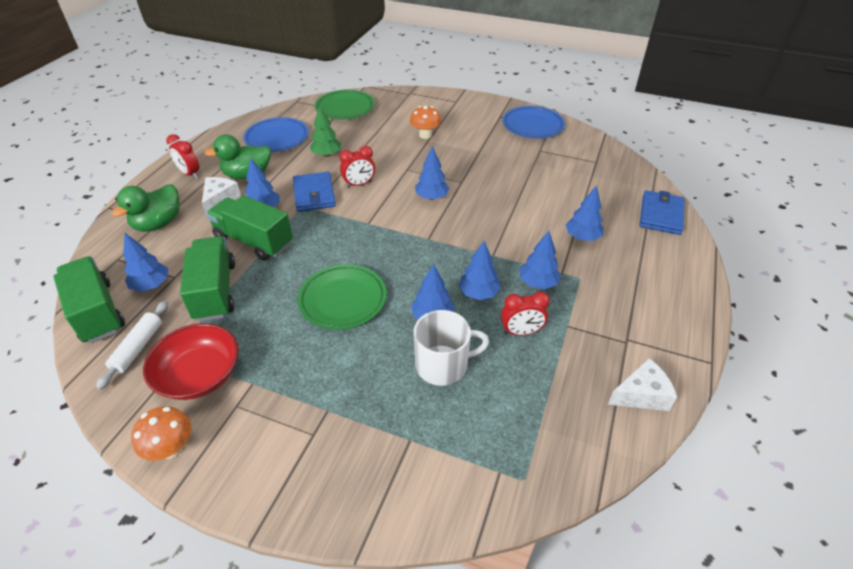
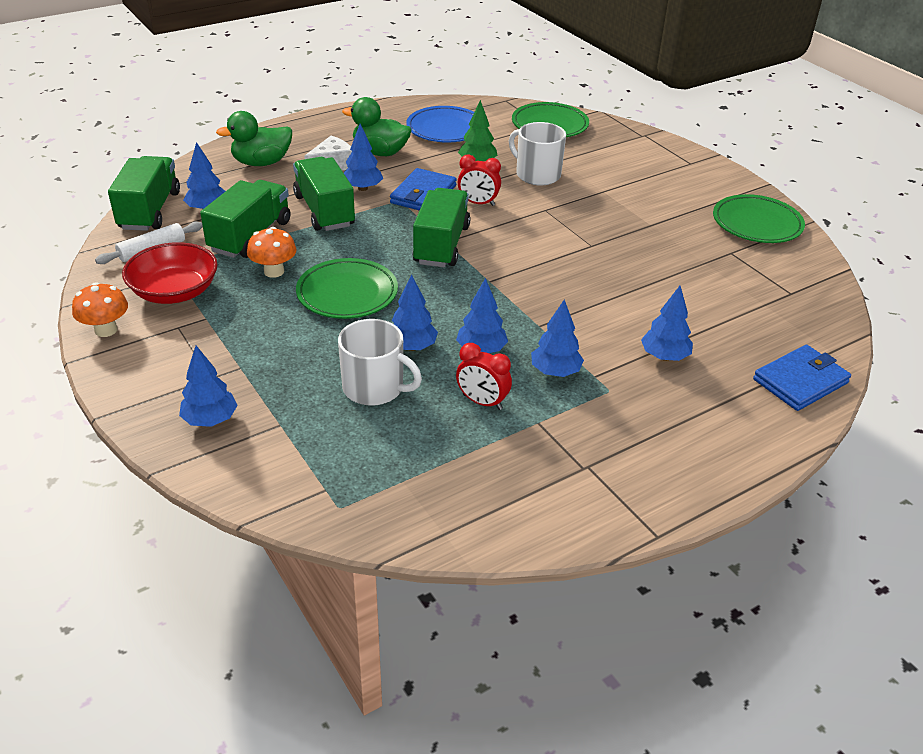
camera: 35 degrees right, 5 degrees down
(189, 174) = (330, 131): red clock -> none
(368, 227) = (441, 245): none -> green truck
(374, 147) = (537, 174): none -> white mug
(425, 135) = (608, 184): orange mushroom -> orange mushroom (274, 271)
(431, 197) = (540, 246): blue tree -> blue tree (210, 420)
(532, 126) = (756, 224): blue plate -> green plate
(641, 394) = (537, 515): white cheese -> none

